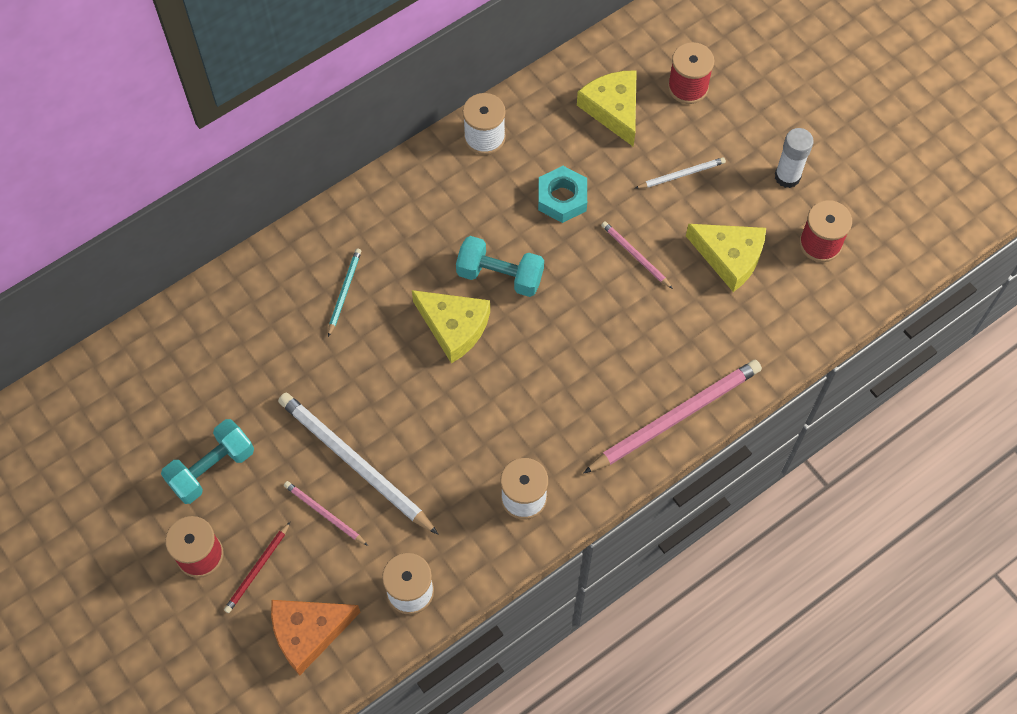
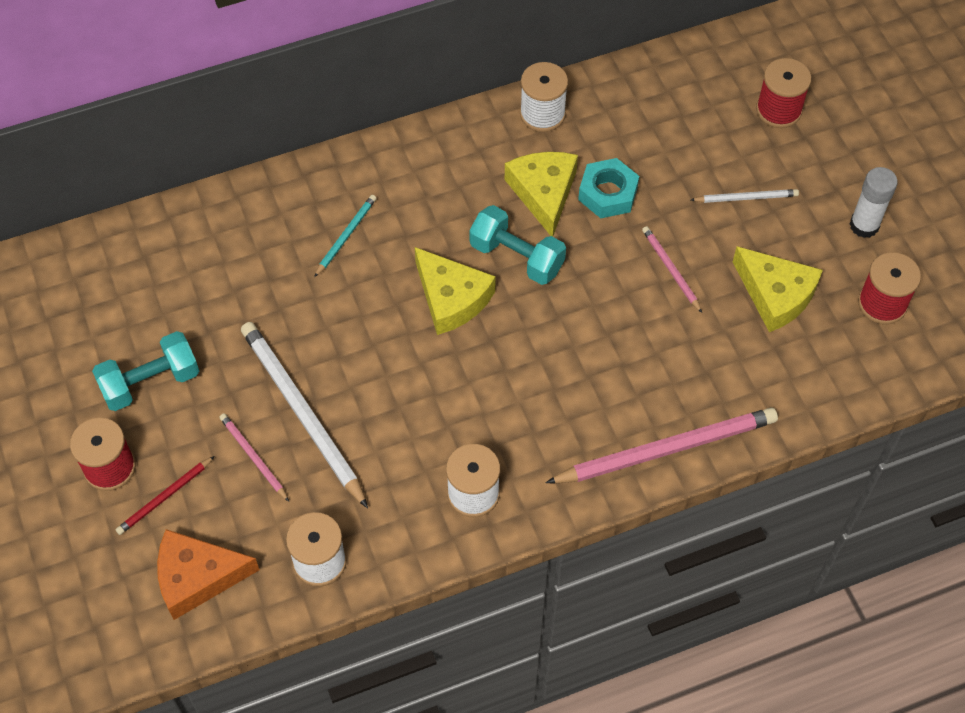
camera: 15 degrees right, 5 degrees down
(613, 109) = (690, 115): yellow cheese -> yellow cheese (544, 193)

